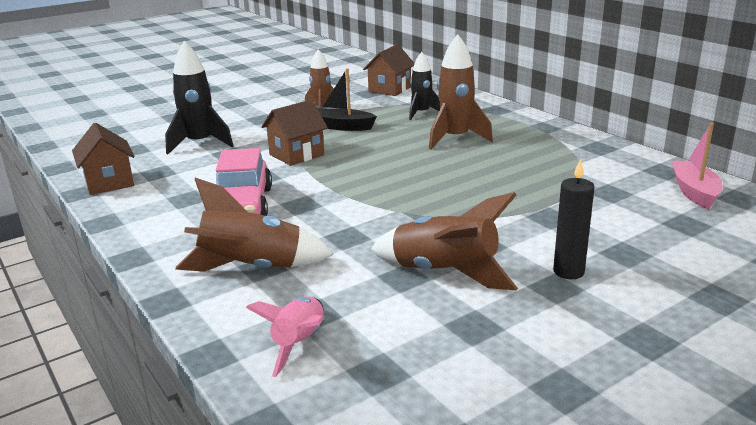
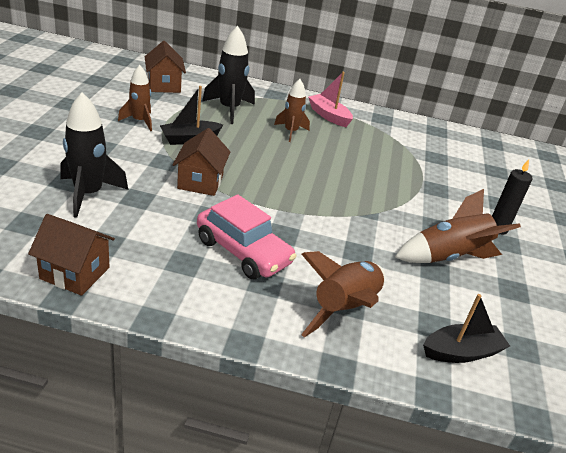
camera: 50 degrees left, 10 degrees up
(299, 343) = (461, 352): pink rocket -> black boat
(421, 113) = (229, 109): black rocket -> black rocket, size x1.53
(455, 139) = (291, 132): brown rocket -> brown rocket, size x0.65
(694, 192) = (470, 144): pink boat -> pink boat (329, 116)

